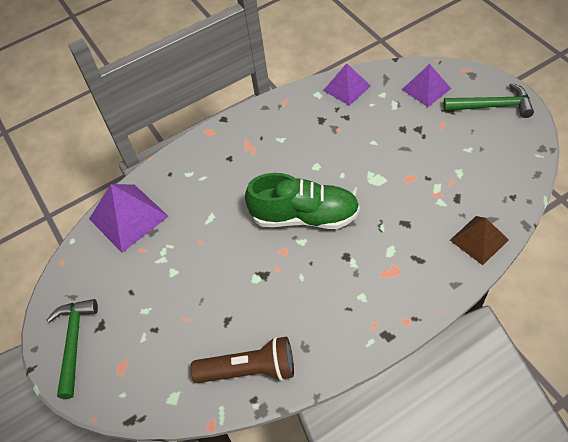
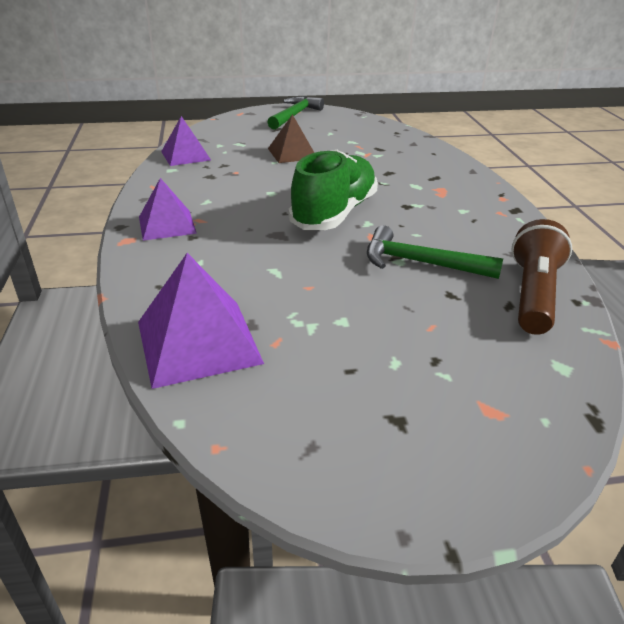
camera: 75 degrees left, 20 degrees down
(74, 342) = (416, 464): green hammer -> green hammer (420, 263)
(426, 89) = (240, 129): purple pyramid -> purple pyramid (167, 225)
(479, 240) = (431, 152): brown pyramid -> brown pyramid (292, 153)

